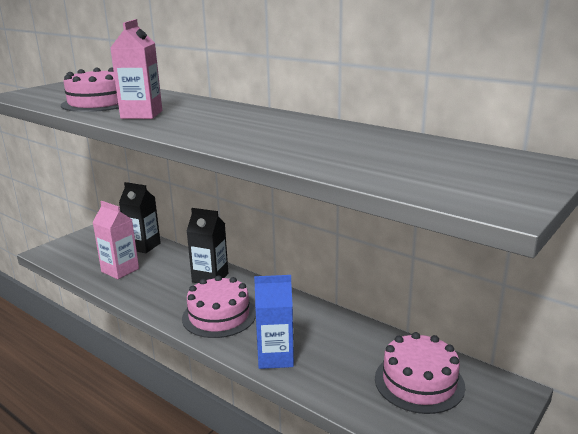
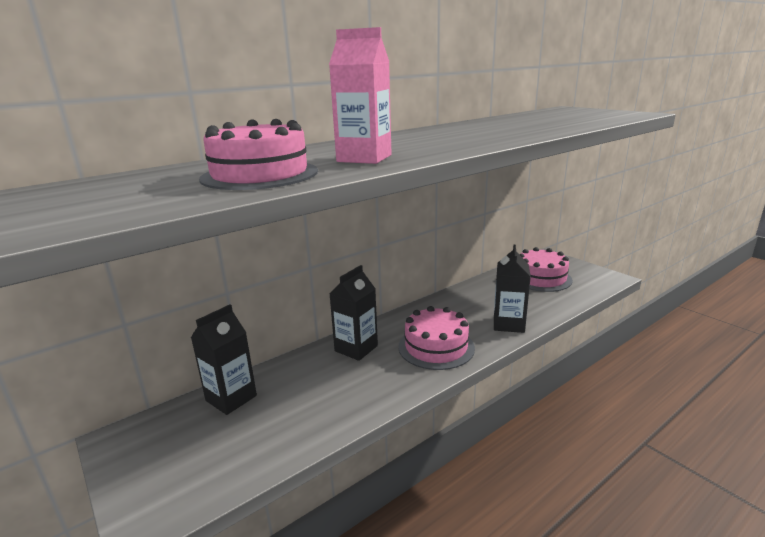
camera: 75 degrees left, 0 degrees up
(120, 270) = (290, 419): pink carton -> none
(275, 357) = (508, 324): blue carton -> black carton

